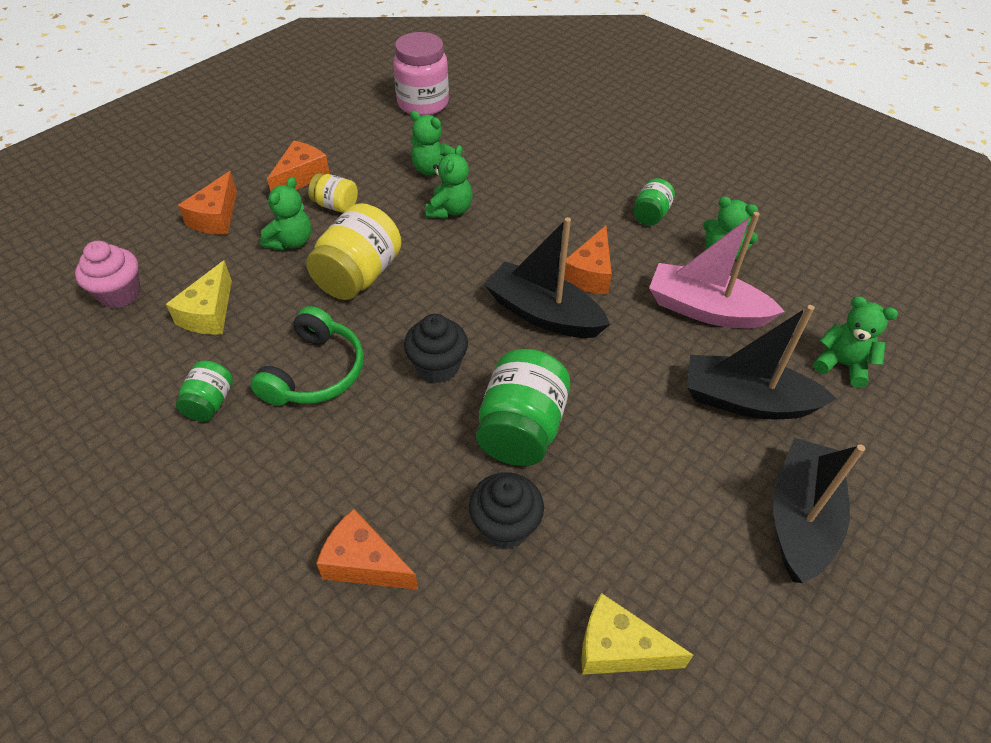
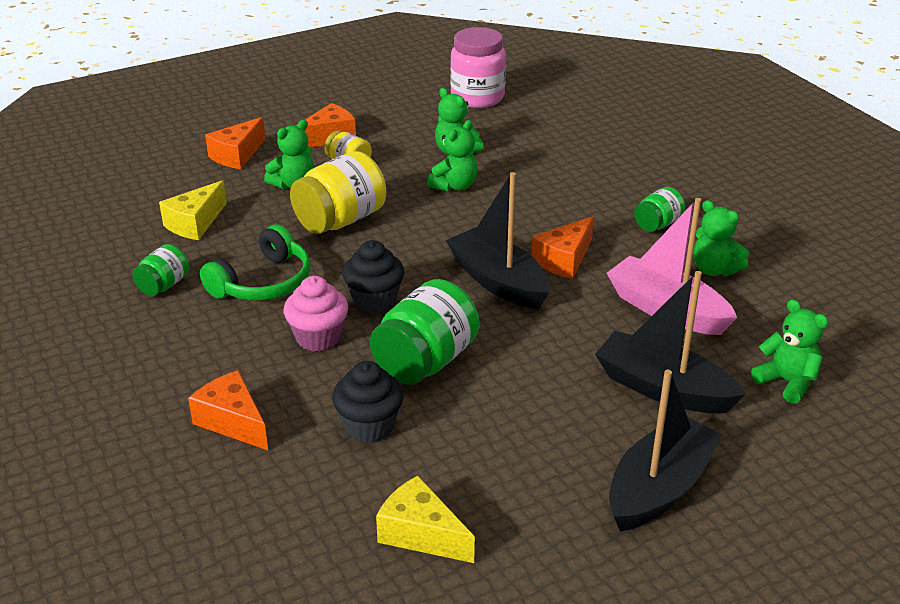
camera: 20 degrees right, 15 degrees down
(120, 294) = (128, 195): pink cupcake -> pink cupcake (318, 338)

